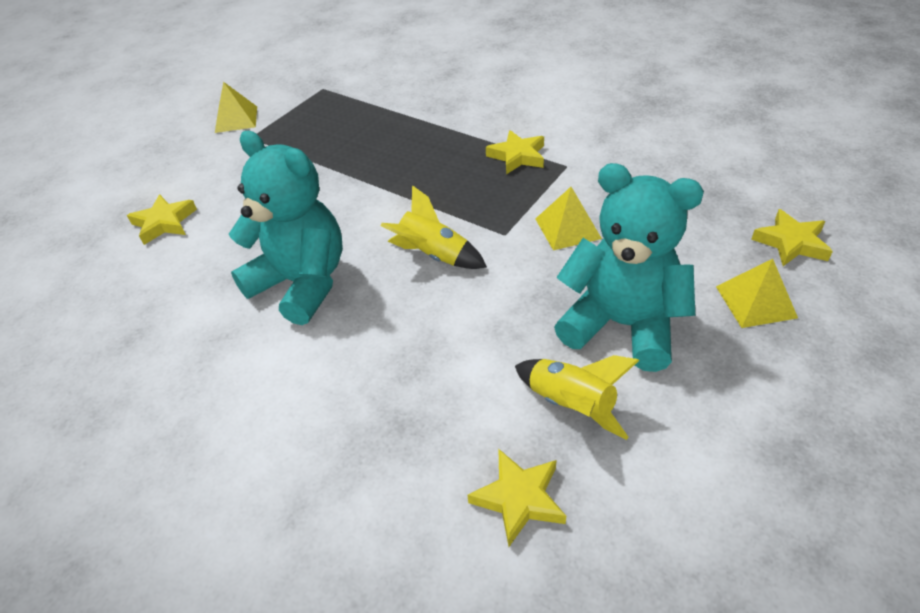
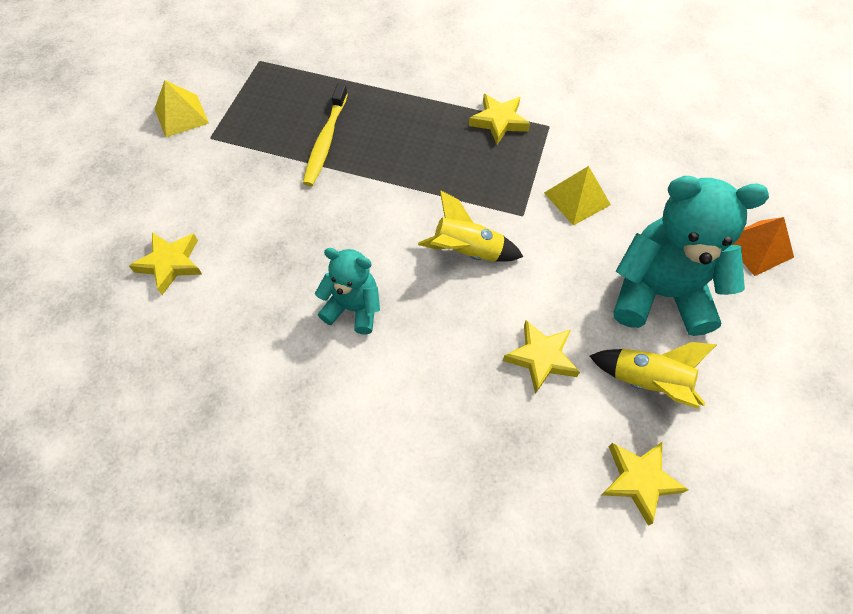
camera: 20 degrees left, 15 degrees up
(301, 283) = (353, 308): turquoise teddy bear -> turquoise teddy bear, size x0.56
(347, 152) = (326, 141): none -> yellow toothbrush
(755, 301) = (757, 247): yellow pyramid -> orange pyramid
(791, 243) = (766, 181): yellow star -> yellow star (541, 358)

